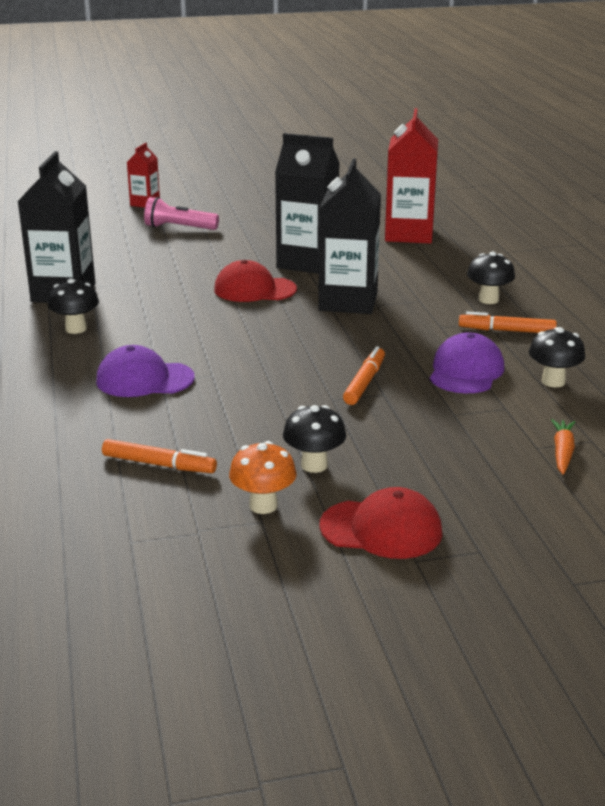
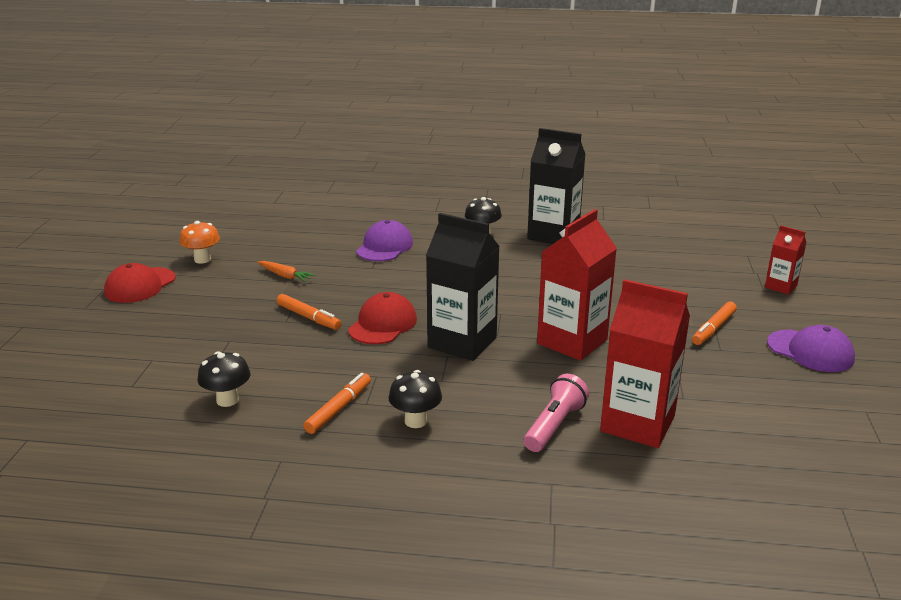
camera: 110 degrees right, 0 degrees up
(159, 464) = (275, 240): orange marker -> orange marker (713, 329)
(179, 228) = (696, 293): pink flashlight -> pink flashlight (554, 425)
(254, 289) = (517, 305): red cap -> red cap (383, 324)
(307, 262) = (572, 341): black carton -> red carton
(314, 465) = (224, 280): black mushroom -> none
(466, 371) = (285, 364): purple cap -> purple cap (810, 351)
(562, 452) = (133, 367): orange carrot -> orange carrot (285, 276)

